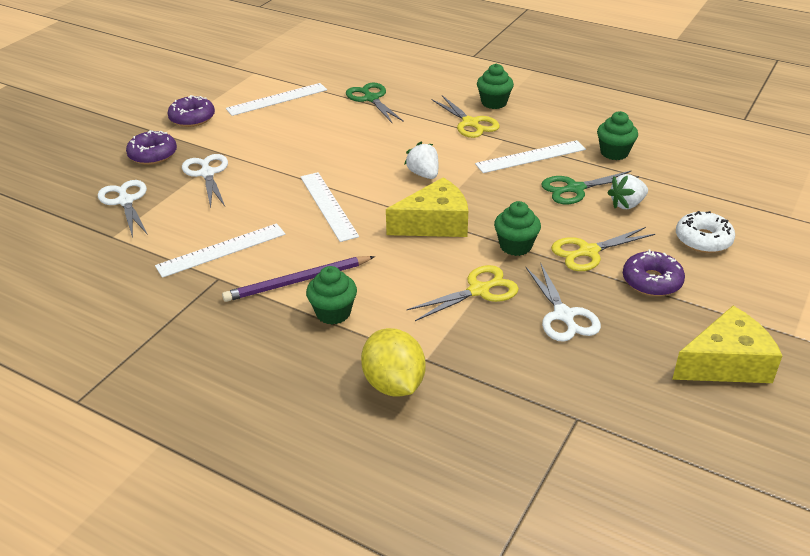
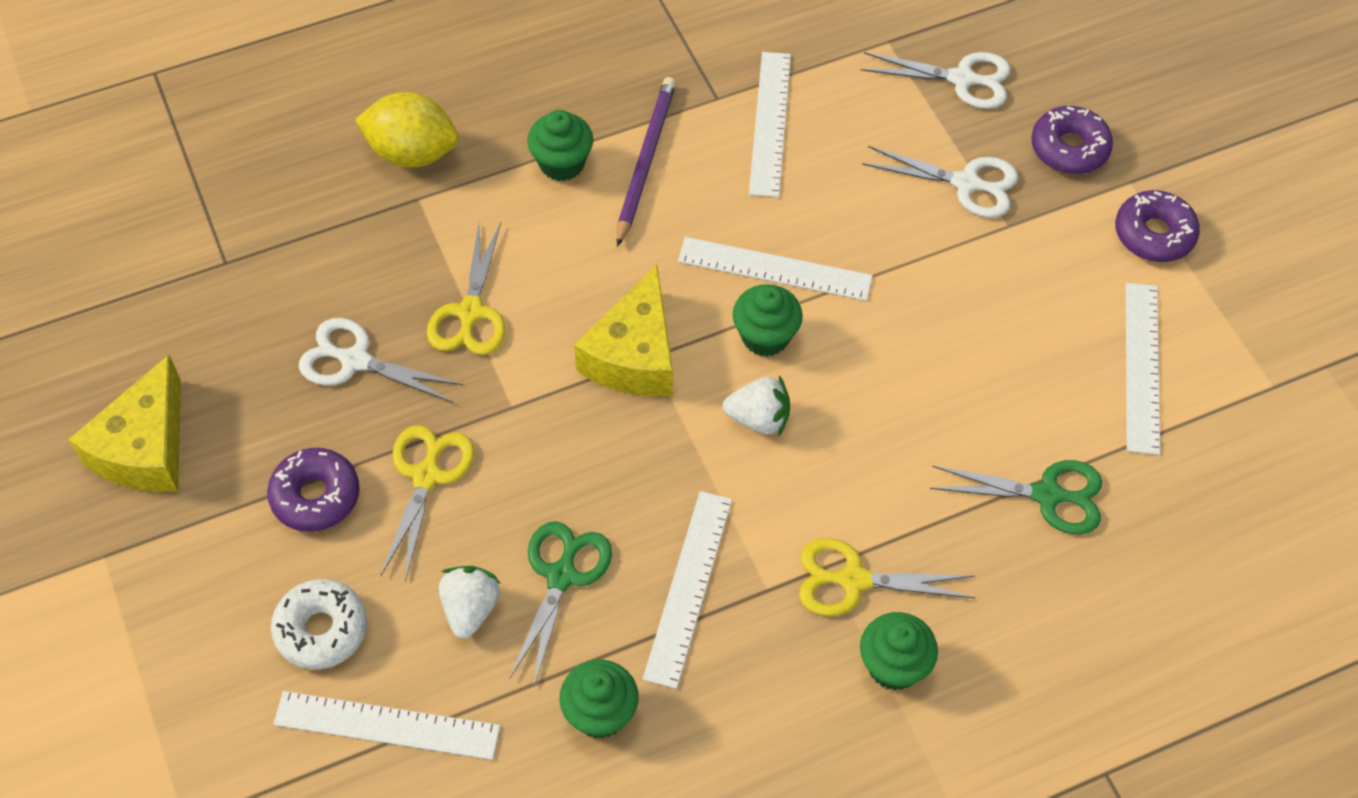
camera: 125 degrees right, 20 degrees up
(515, 246) = (510, 407): green cupcake -> green cupcake (765, 336)
(706, 199) = (387, 726): none -> white ruler

